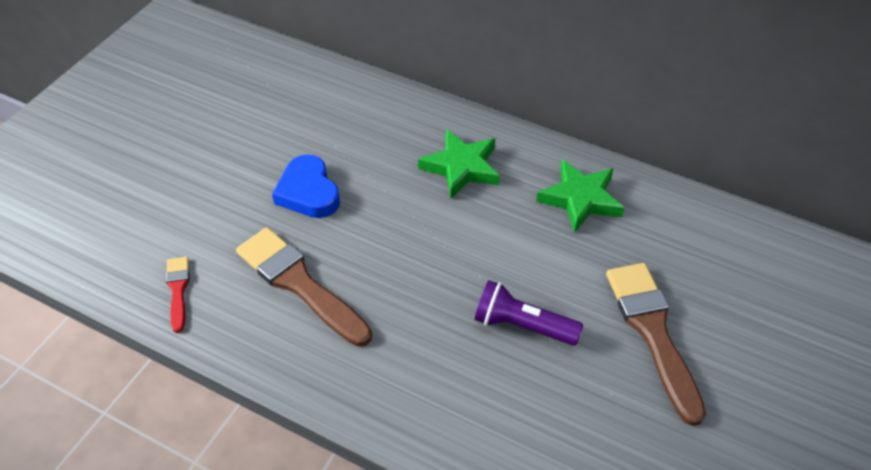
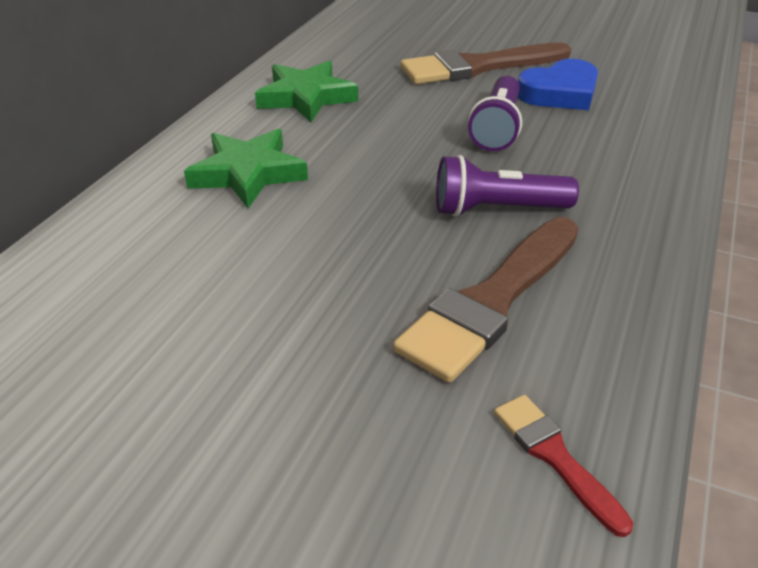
camera: 95 degrees left, 10 degrees down
(178, 290) = (555, 457): red brush -> red brush turned 75 degrees clockwise
(308, 192) = (296, 315): blue heart -> blue heart (559, 93)
(398, 304) = (497, 209): none -> purple flashlight

